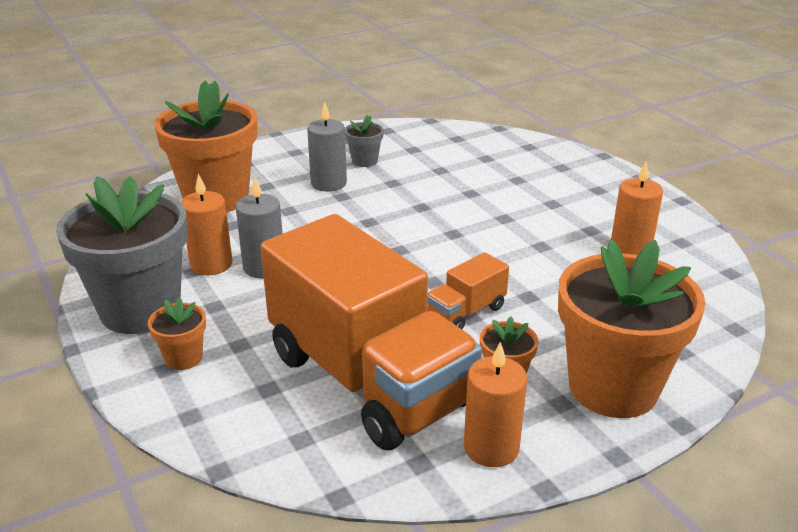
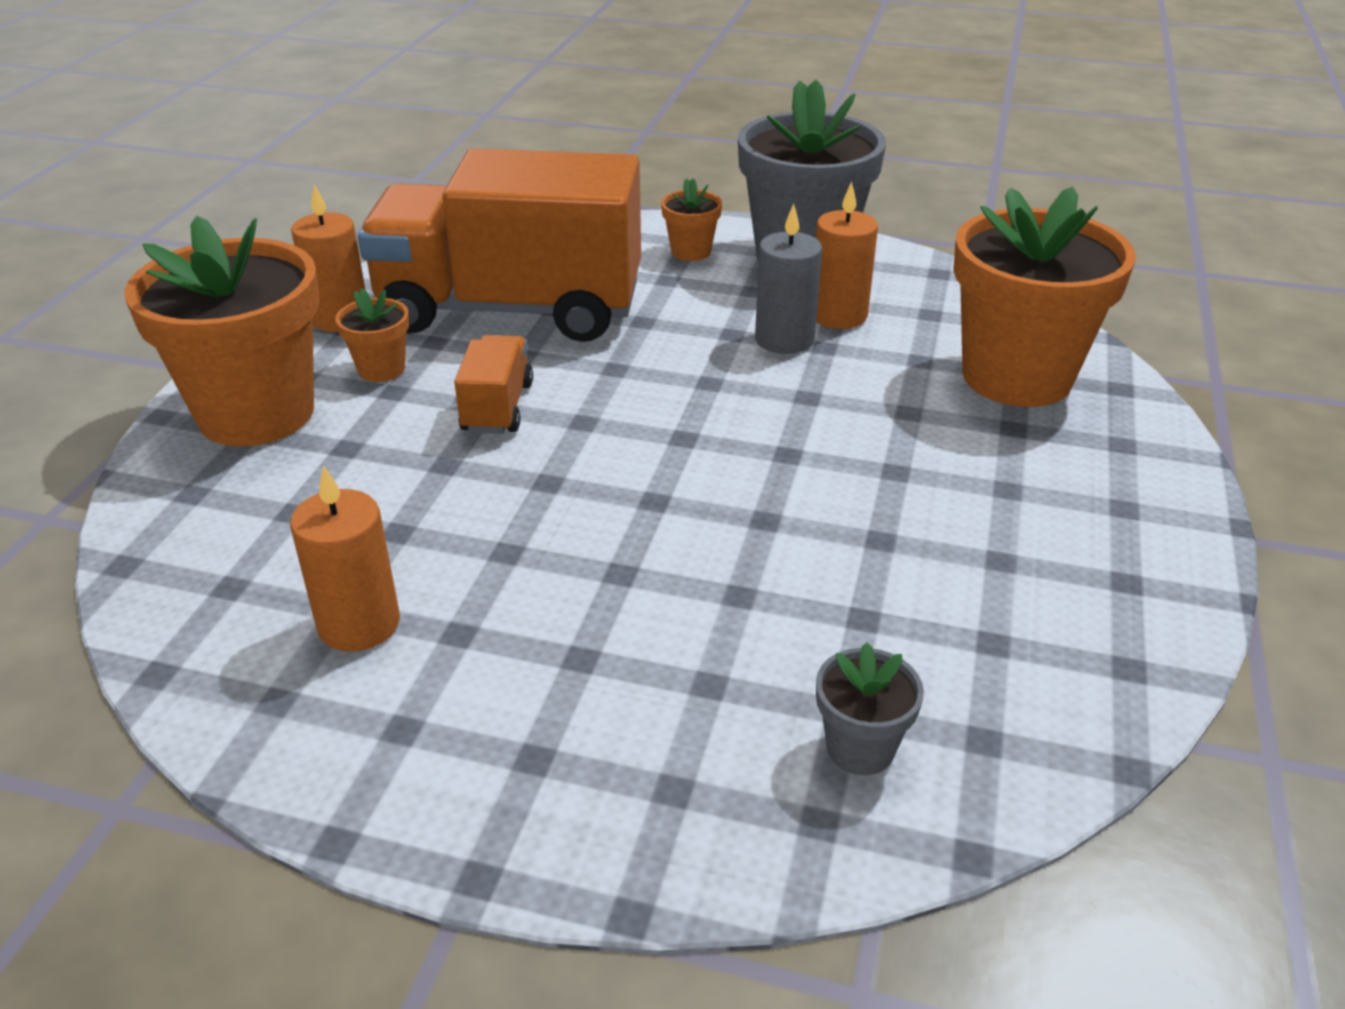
camera: 135 degrees right, 5 degrees up
(328, 183) = (953, 479): grey candle -> none
(364, 161) = (1000, 556): grey flower pot -> grey flower pot (860, 748)

